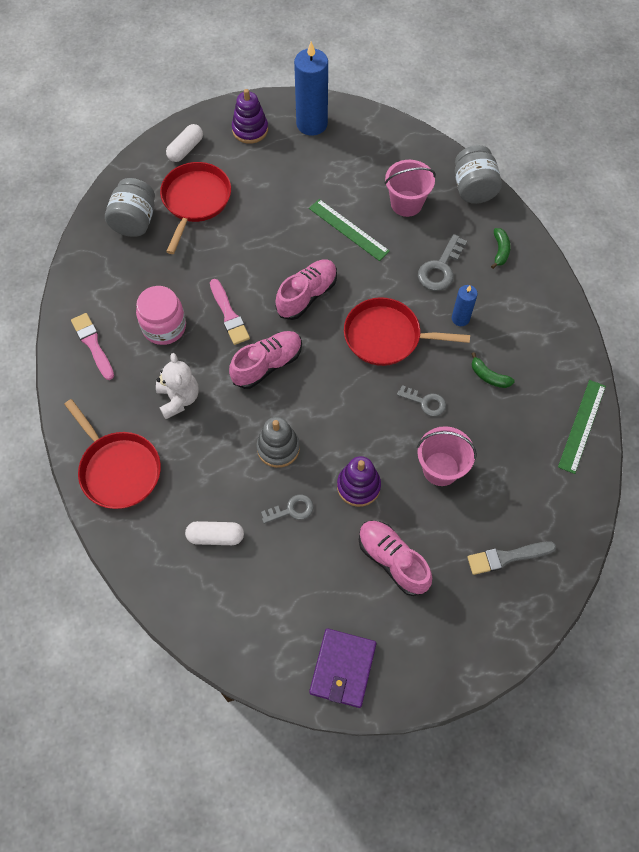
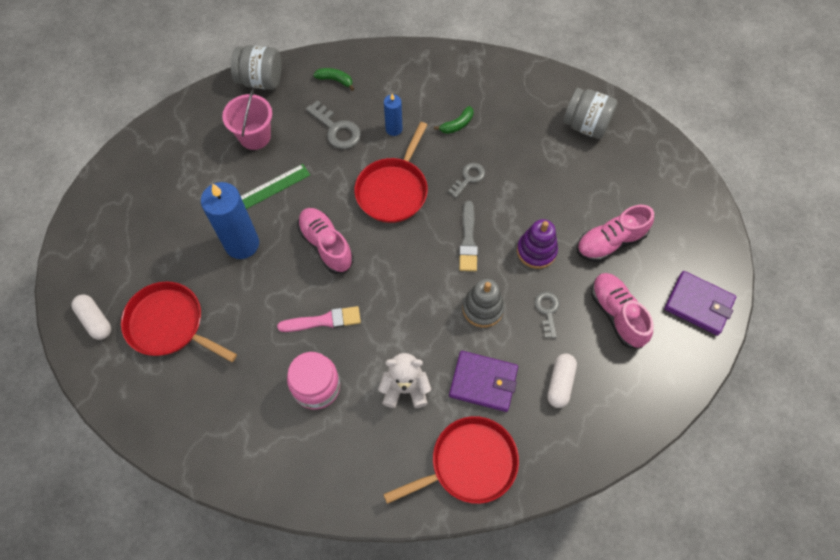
camera: 75 degrees left, 0 degrees up
(93, 344) = (313, 466): pink brush -> none
(135, 221) = (169, 393): grey jar -> grey jar (586, 125)
(200, 465) = (483, 382): none -> purple wallet
(250, 130) = (100, 251): purple stacking toy -> none
(267, 364) = (391, 298): pink shoe -> pink shoe (617, 314)
(312, 124) = (121, 192): blue candle -> blue candle (242, 244)
(440, 469) = (534, 184): pink bucket -> none
(507, 557) = (622, 159): grey brush -> grey brush (468, 240)
(582, 426) = (520, 75): green ruler -> none

